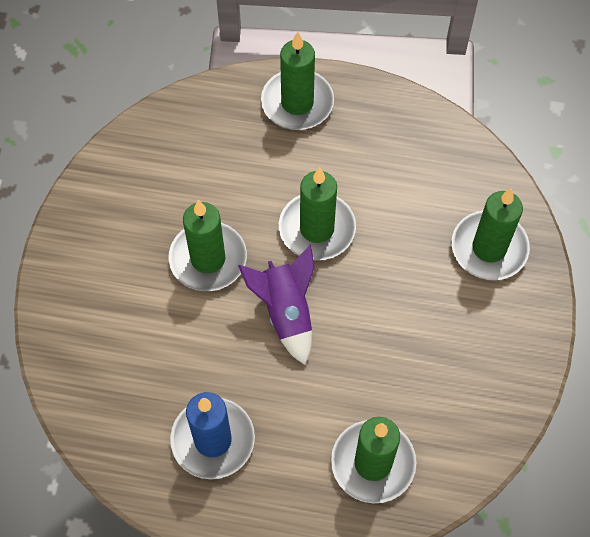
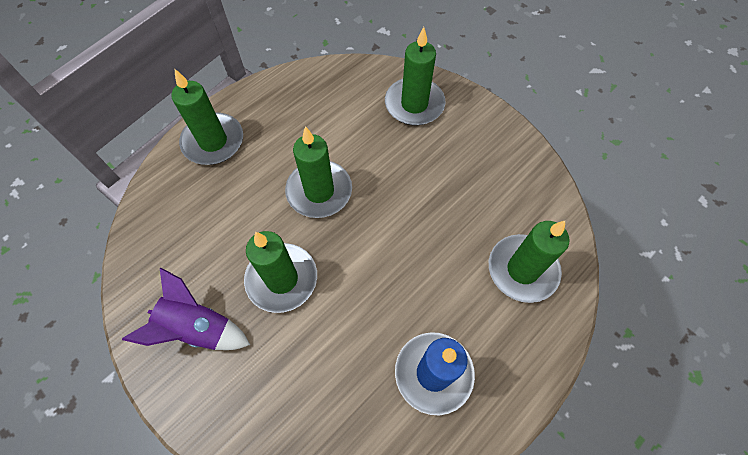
camera: 55 degrees left, 0 degrees up
(286, 312) = (367, 252): purple rocket -> purple rocket (198, 328)

